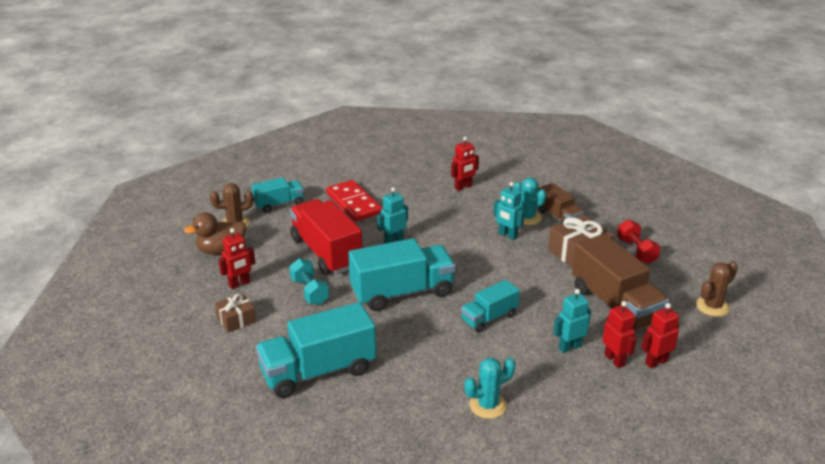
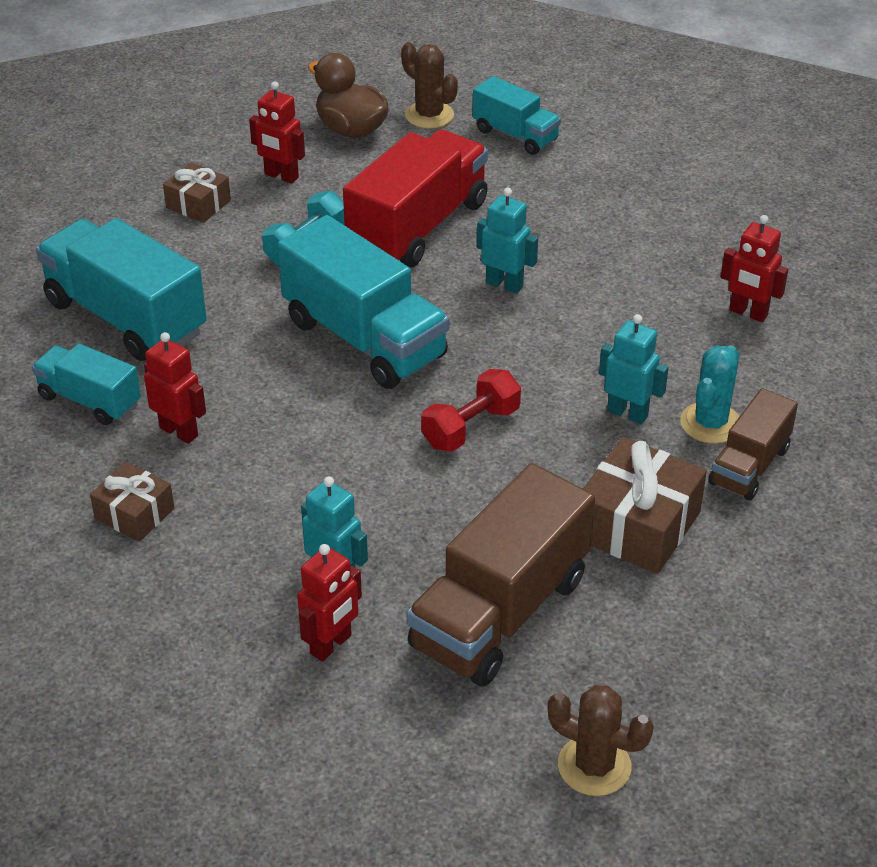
camera: 65 degrees right, 10 degrees up
(354, 203) = (582, 207): red domino -> none
(488, 405) = (134, 514): turquoise cactus -> brown gift
(489, 318) = (358, 456): turquoise truck -> turquoise truck (90, 400)
(507, 235) = (627, 413): turquoise robot -> turquoise robot turned 105 degrees clockwise
(636, 251) = (713, 608): red dumbbell -> red dumbbell (471, 427)
(656, 362) = (357, 705): red robot -> red robot (179, 431)

